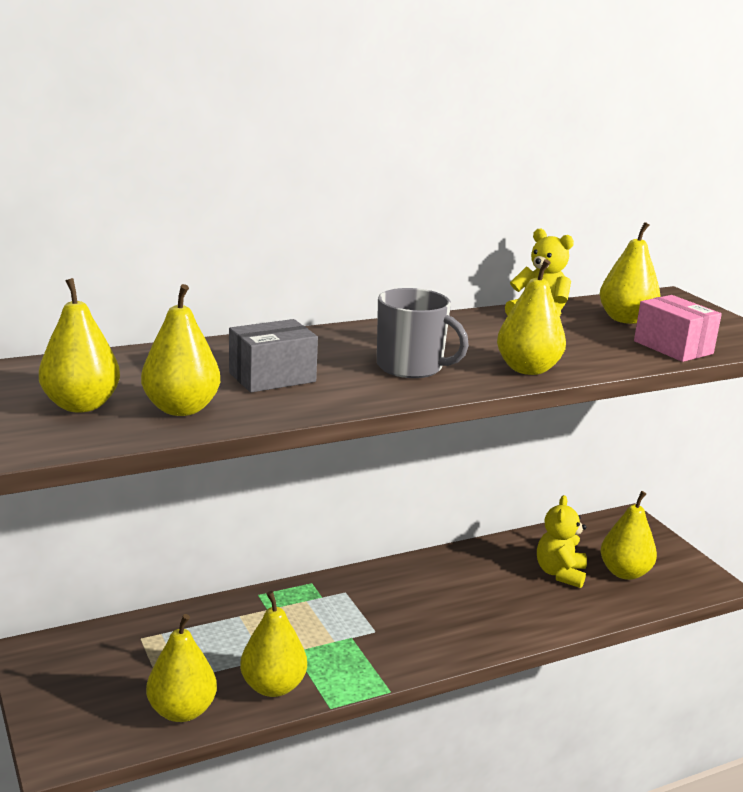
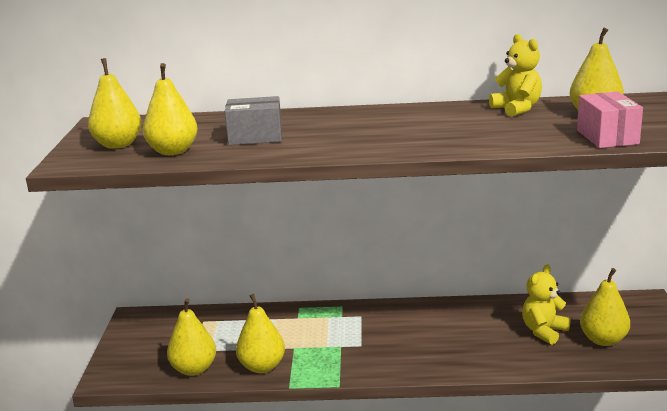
camera: 30 degrees right, 0 degrees up
(411, 367) = (362, 137): grey mug -> none
(527, 369) = (452, 144): yellow pear -> none

